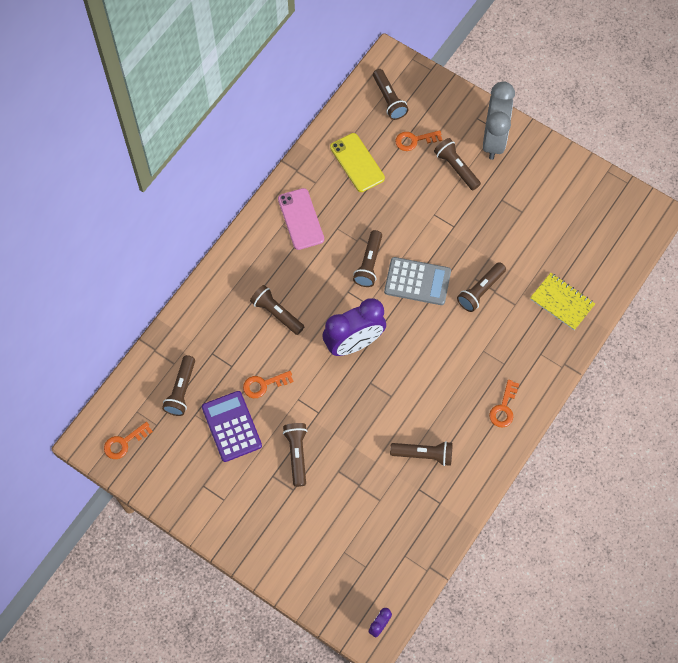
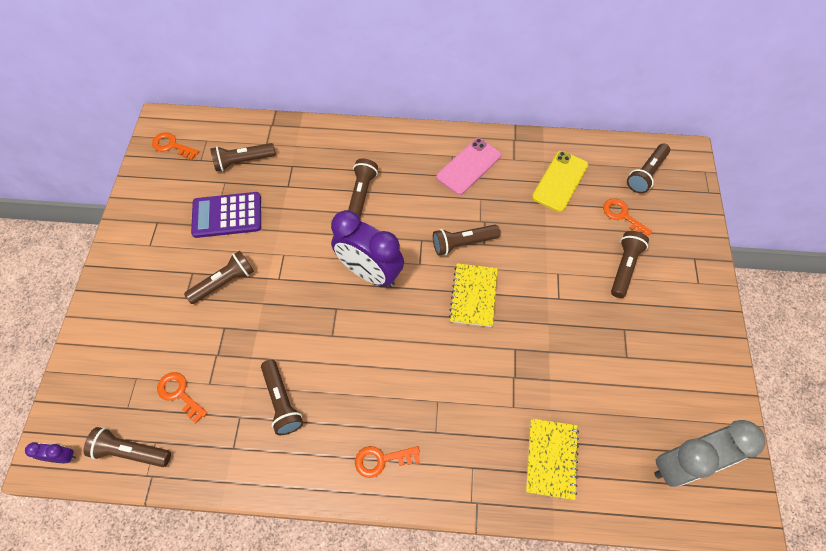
camera: 60 degrees right, 5 degrees down
(231, 426) = (227, 215): purple calculator -> purple calculator turned 135 degrees counterclockwise
(264, 384) = (283, 220): orange key -> orange key (179, 394)
(417, 281) = (473, 295): grey calculator -> yellow notebook
(480, 291) = (505, 362): brown flashlight -> brown flashlight (131, 451)
(494, 140) = (684, 286): grey clock -> grey clock (682, 464)

